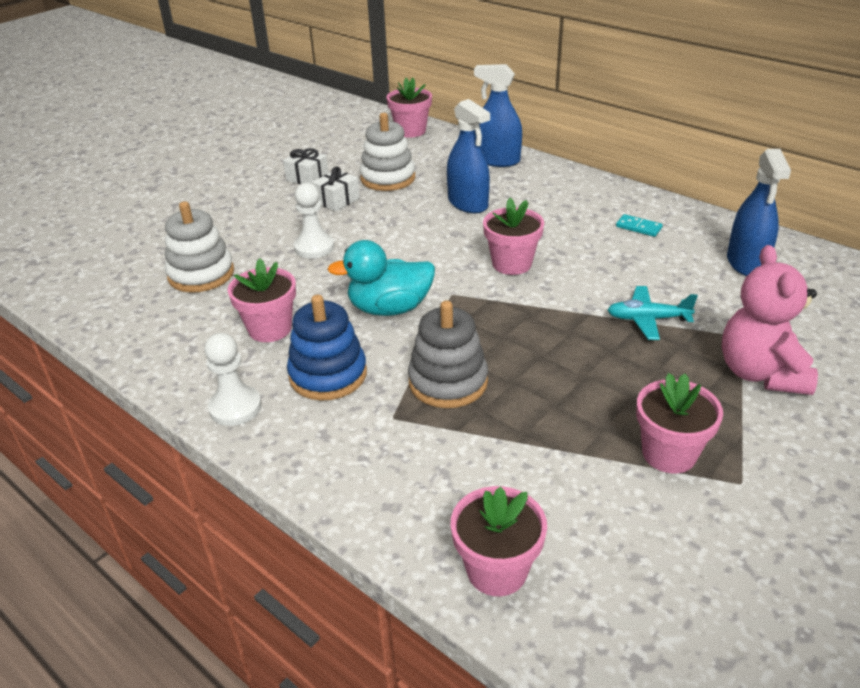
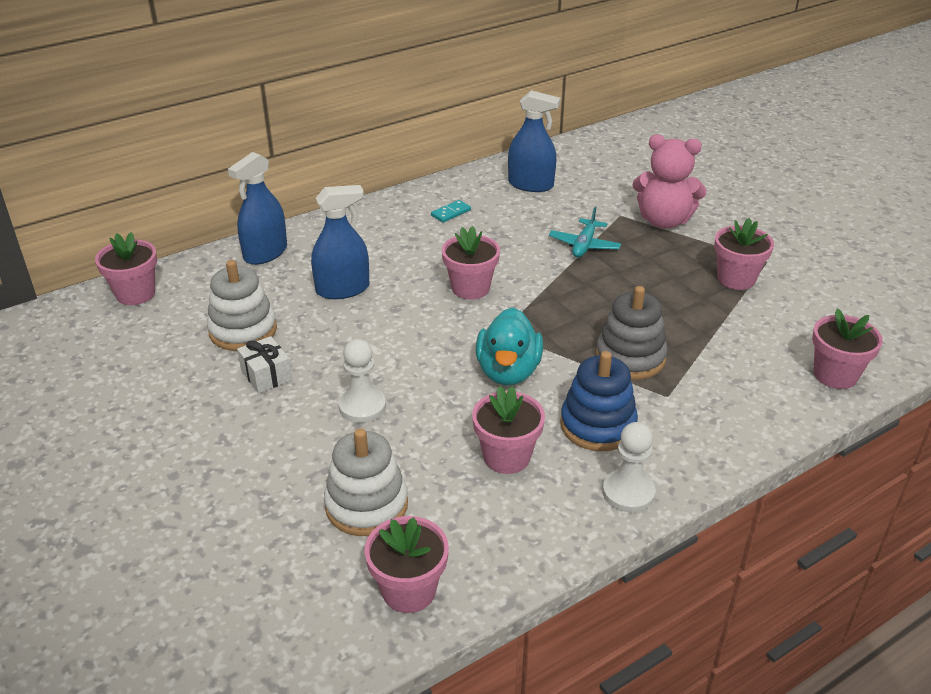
camera: 75 degrees left, 0 degrees up
(115, 311) = (409, 590): none -> pink flower pot
(307, 178) = (187, 392): white gift -> none

